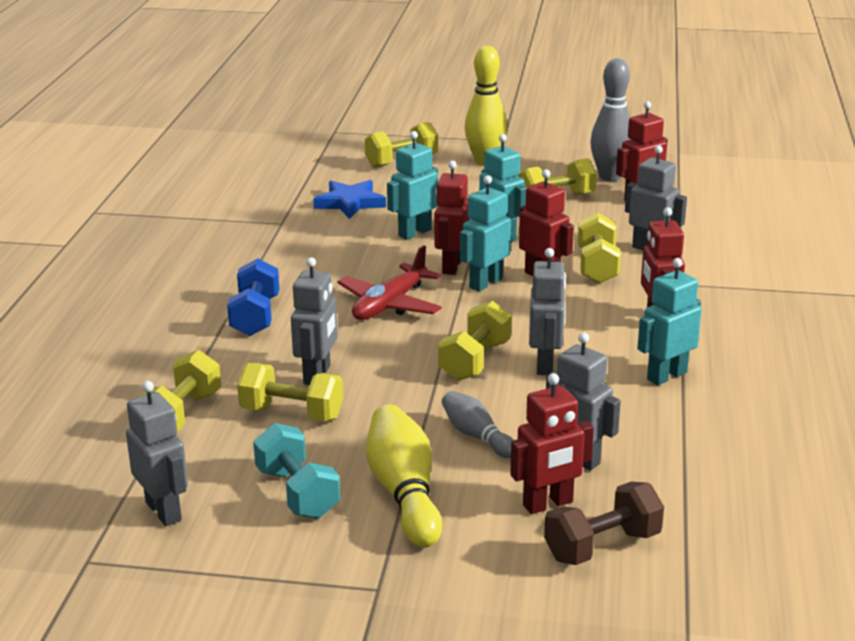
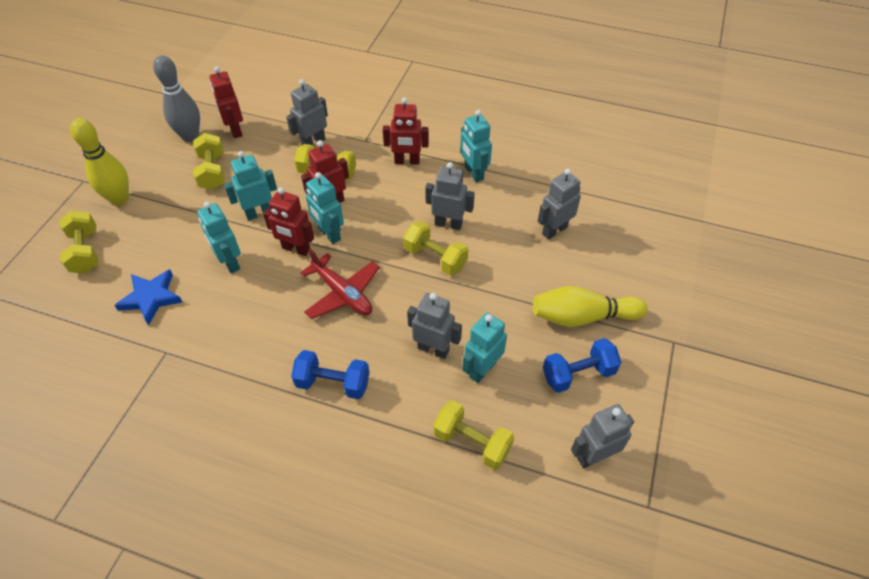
camera: 80 degrees left, 25 degrees up
(292, 413) = (482, 369): yellow dumbbell -> turquoise robot
(297, 493) = (578, 374): turquoise dumbbell -> blue dumbbell
(476, 436) = (525, 272): grey bowling pin -> none
(548, 504) = (597, 252): red robot -> none
(602, 546) = (636, 237): brown dumbbell -> none

